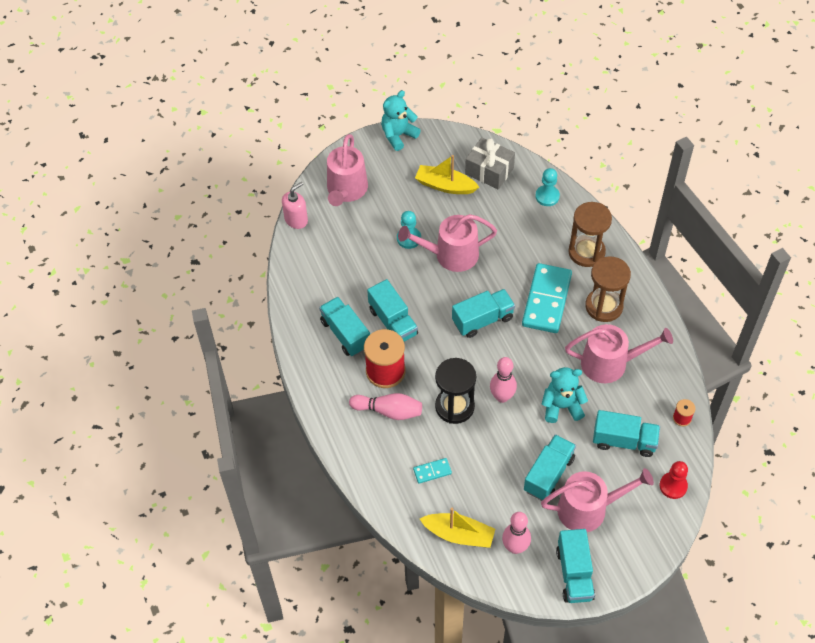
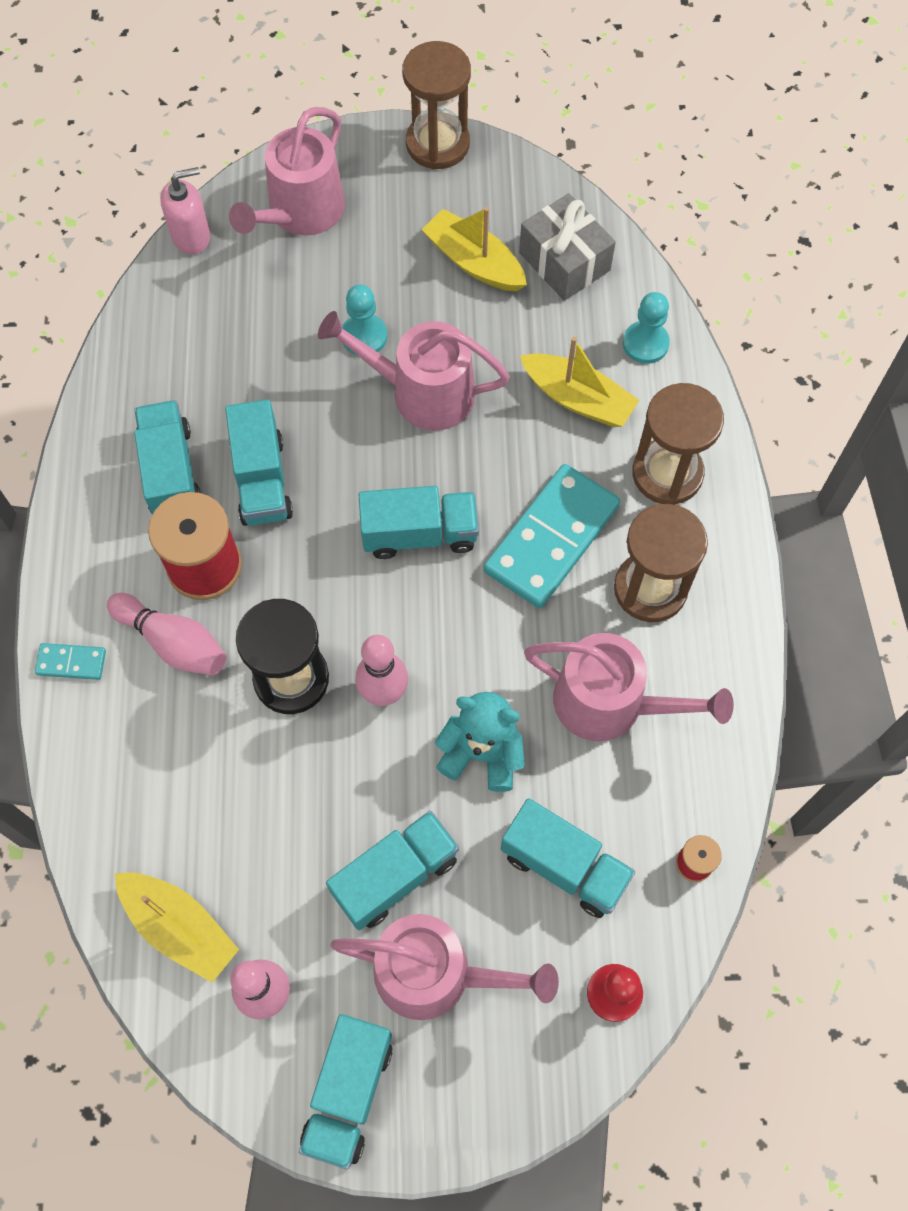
camera: 20 degrees right, 10 degrees up
(398, 135) = (437, 144): turquoise teddy bear -> brown hourglass
(432, 471) = (192, 787): turquoise domino -> turquoise domino (71, 663)
(527, 232) = (578, 398): none -> yellow boat

